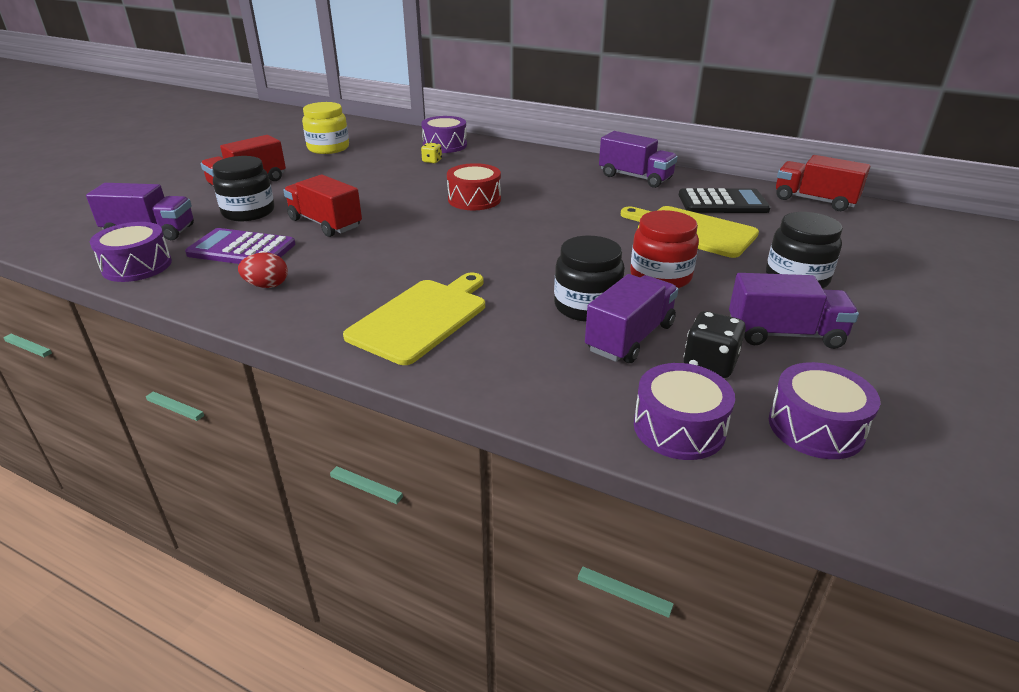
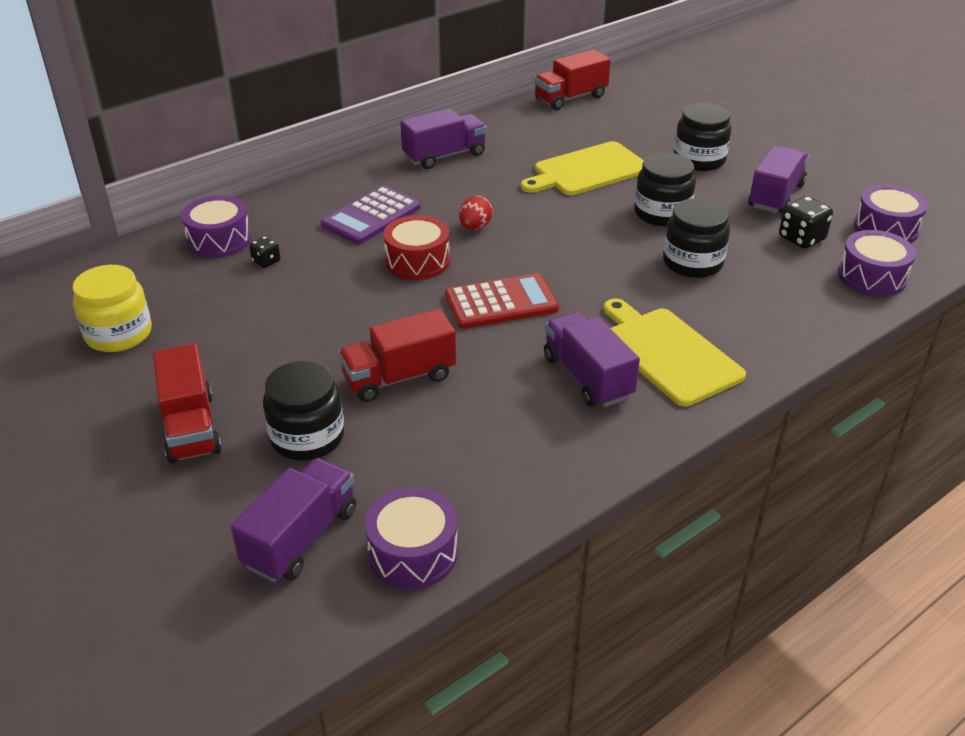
camera: 65 degrees left, 5 degrees up
(241, 249) = (427, 454): purple calculator -> purple calculator (371, 216)
(267, 285) = (540, 443): red egg -> red egg (475, 227)
(432, 161) = (266, 261): yellow dice -> black dice
(444, 237) = (501, 302): none -> red calculator
(630, 338) = (751, 259): purple truck -> purple truck (587, 377)
(660, 276) = (662, 213): red jar -> black jar
(722, 203) = (541, 136): black calculator -> none

